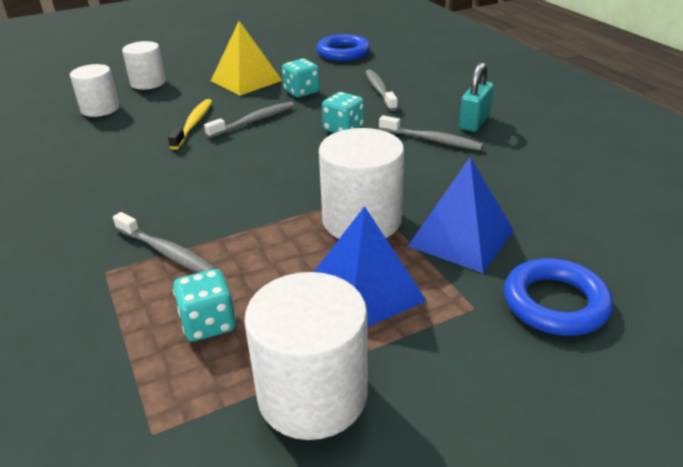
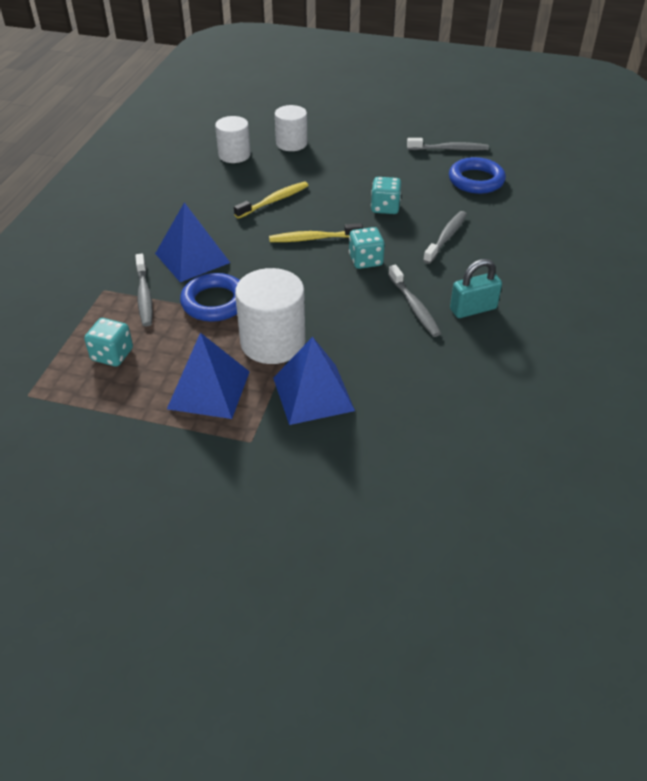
camera: 40 degrees right, 10 degrees up
(174, 197) = (192, 258): none -> blue pyramid
(246, 80) = (360, 175): yellow pyramid -> none
(254, 121) = (316, 219): grey toothbrush -> grey toothbrush (449, 149)
(273, 134) = (313, 238): none -> yellow toothbrush
(312, 395) = (109, 427): white cylinder -> none
(555, 303) = (299, 472): blue ring -> blue ring (214, 302)

